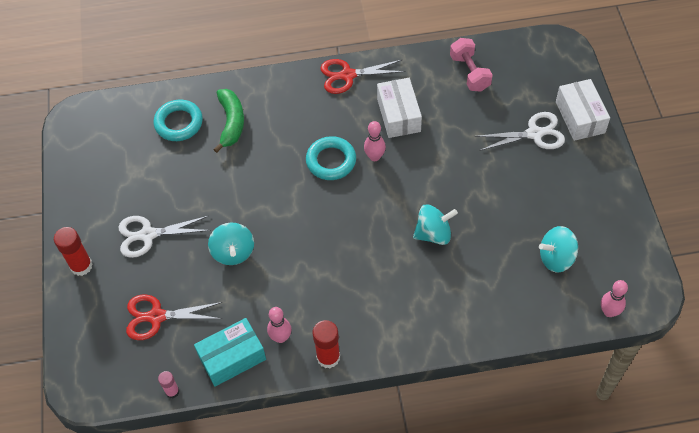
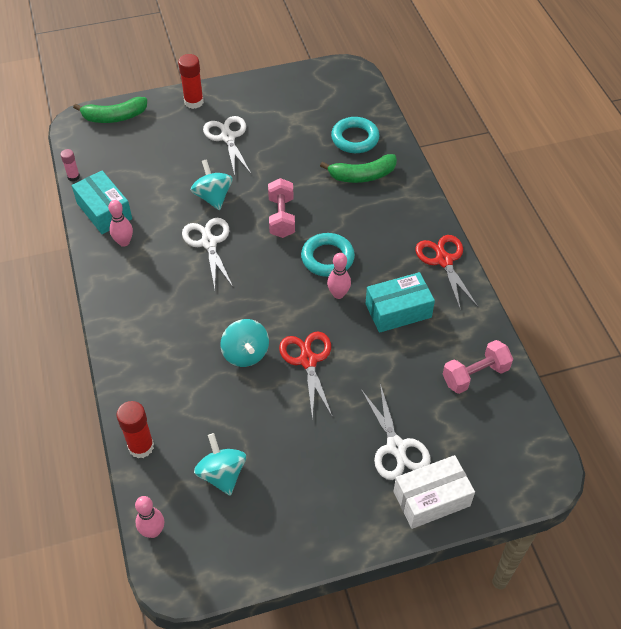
camera: 80 degrees right, 5 degrees down
(83, 349) = (114, 117): none -> green banana
(156, 317) = (145, 156): red scissors -> red scissors (308, 360)
(233, 252) = (213, 197): turquoise spinning top -> turquoise spinning top turned 90 degrees clockwise
(273, 194) = (281, 217): none -> pink dumbbell
(295, 258) = (209, 242): none -> white scissors
(328, 357) = (102, 279): red glue stick -> red glue stick (141, 447)
(398, 115) = (398, 310): white box -> turquoise box

